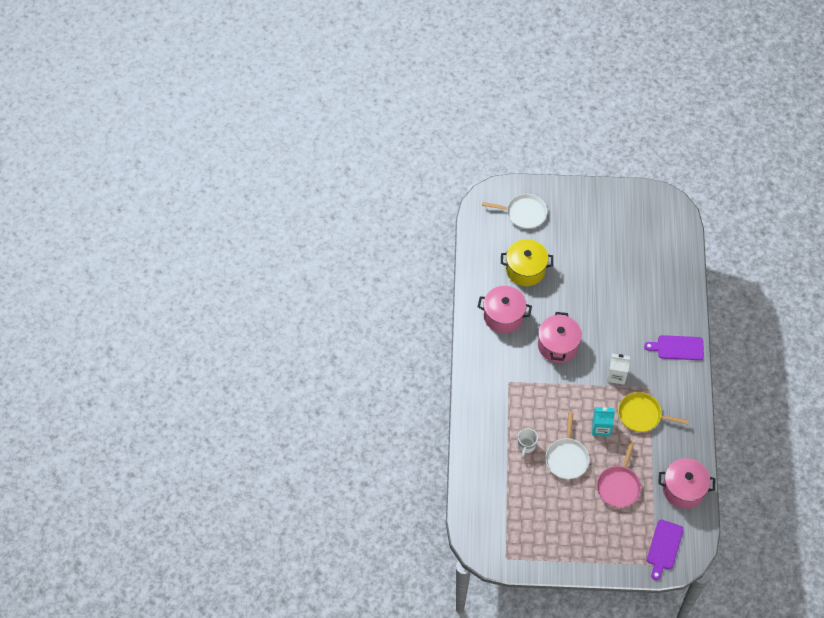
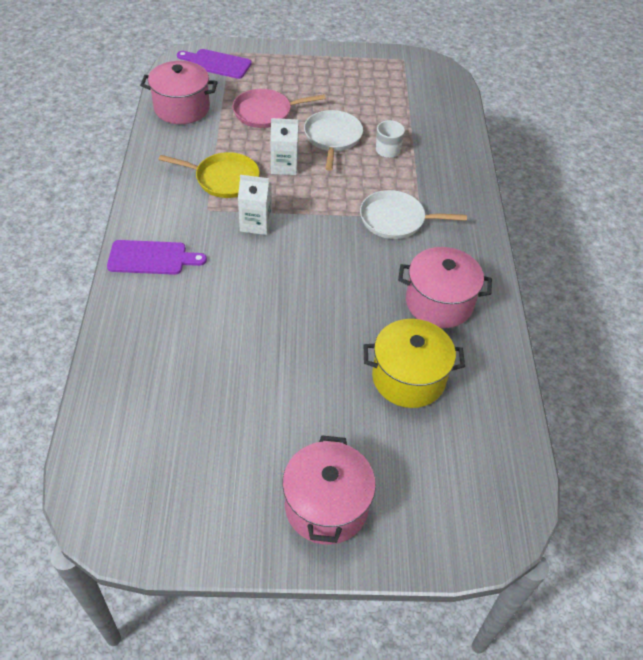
camera: 175 degrees right, 10 degrees down
(523, 213) = (422, 491): white pan -> white pan (396, 219)
(558, 345) = (346, 262): pink pot -> pink pot (326, 506)
(601, 428) = (284, 166): turquoise carton -> white carton
(618, 486) = (265, 112): pink pan -> pink pan turned 120 degrees counterclockwise
(664, 547) = (217, 64): purple cutting board -> purple cutting board turned 90 degrees counterclockwise

